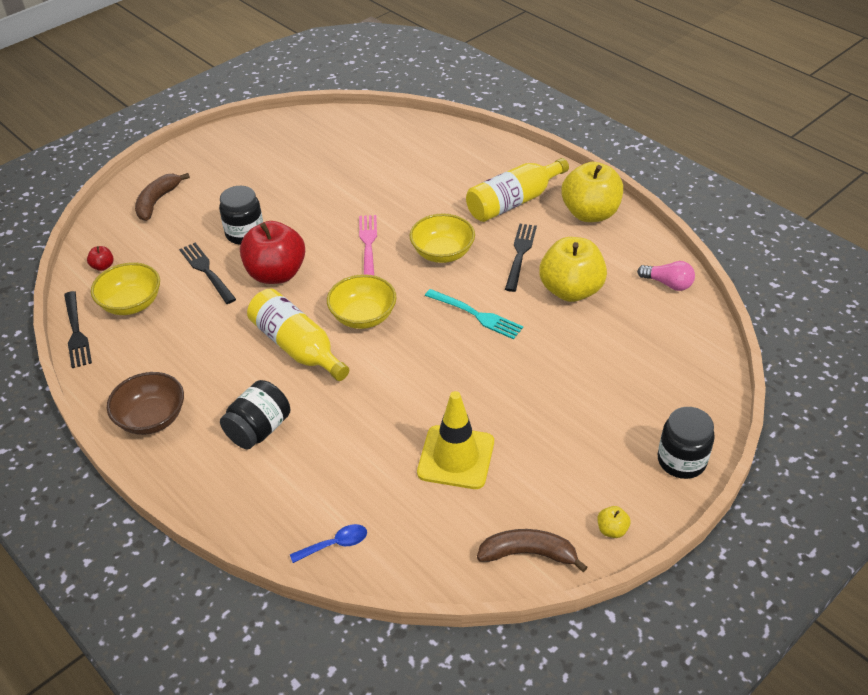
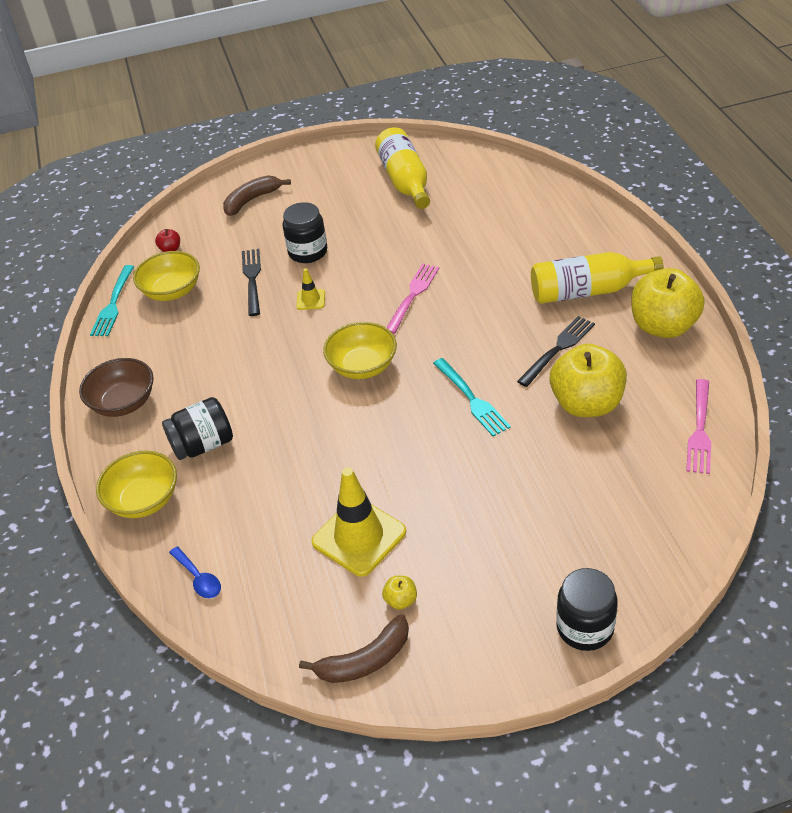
camera: 30 degrees right, 0 degrees up
(76, 332) = (113, 304): black fork -> turquoise fork
(276, 274) = (311, 300): red apple -> yellow traffic cone
(297, 347) = (285, 377): yellow bottle -> yellow bottle (405, 181)
(335, 544) = (198, 578): blue spoon -> blue spoon turned 45 degrees clockwise
(442, 253) = (479, 324): yellow bowl -> yellow bowl (144, 500)
(528, 554) = (365, 660): brown banana -> brown banana turned 120 degrees clockwise
(612, 530) = (463, 670): yellow apple -> yellow apple (401, 600)
(668, 284) = (700, 430): pink light bulb -> pink fork

